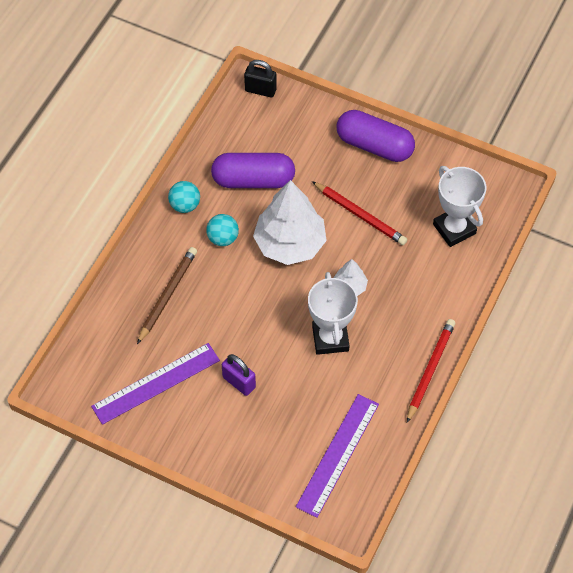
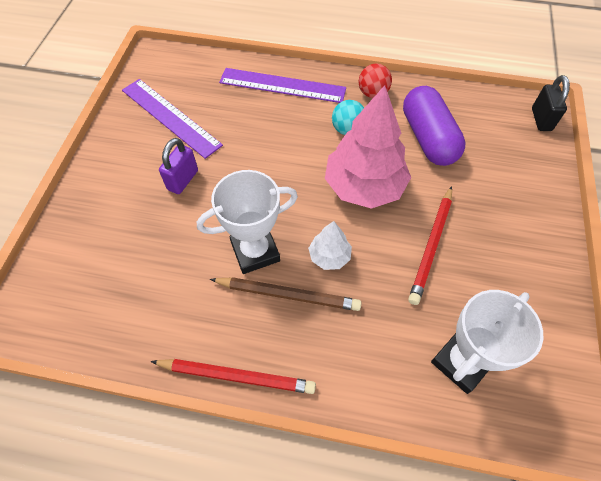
camera: 75 degrees right, 0 degrees up
(167, 295) = (268, 103): brown pencil -> brown pencil (288, 295)
(185, 205) = (372, 93): turquoise ball -> red ball
(290, 244) = (364, 186): white tree -> pink tree
(338, 455) = (104, 293): purple ruler -> purple ruler (282, 86)
(374, 145) = (535, 240): purple capsule -> none

